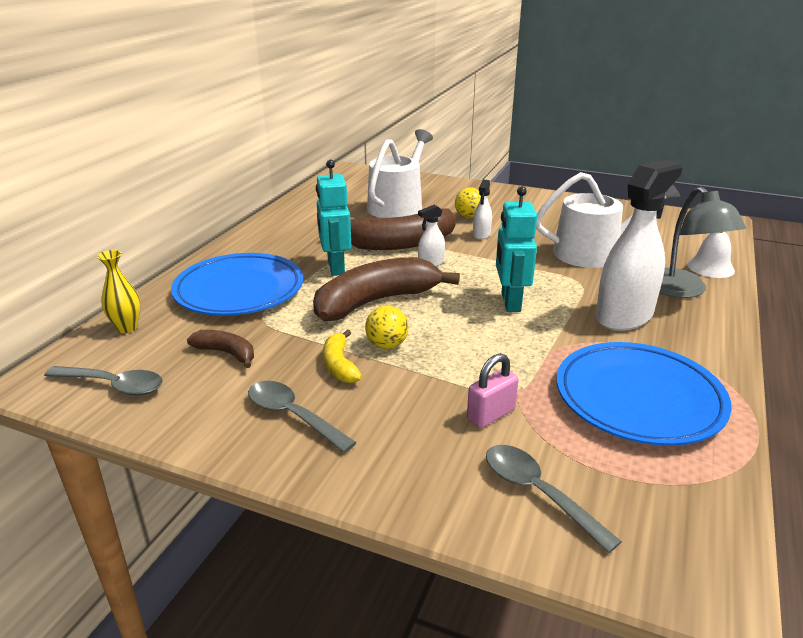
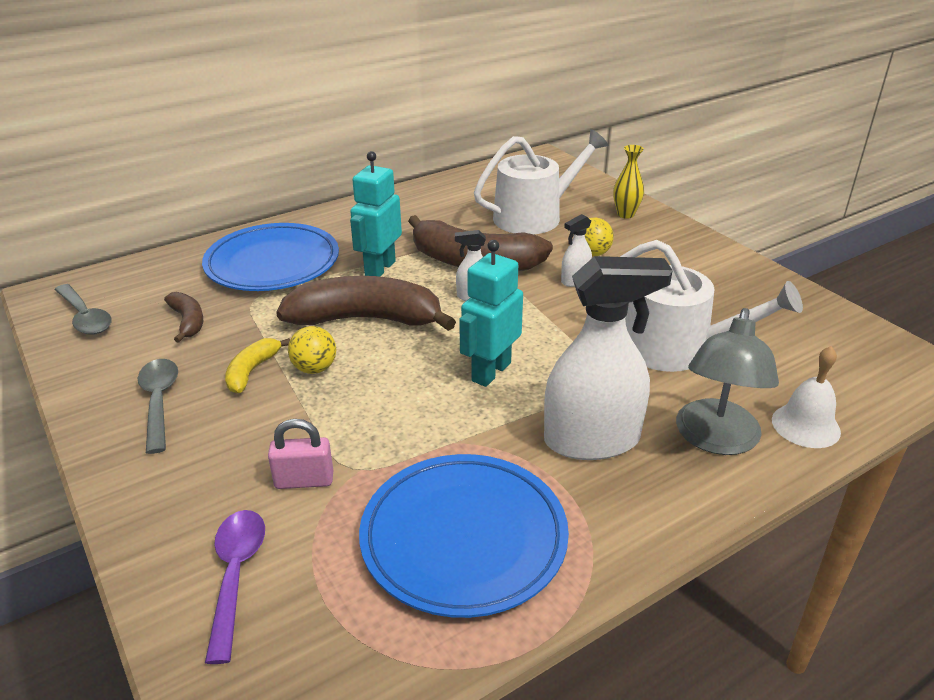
camera: 35 degrees right, 5 degrees up
(127, 328) = (153, 269): yellow vase -> yellow vase (625, 214)
(538, 493) = (236, 575): grey spoon -> purple spoon

